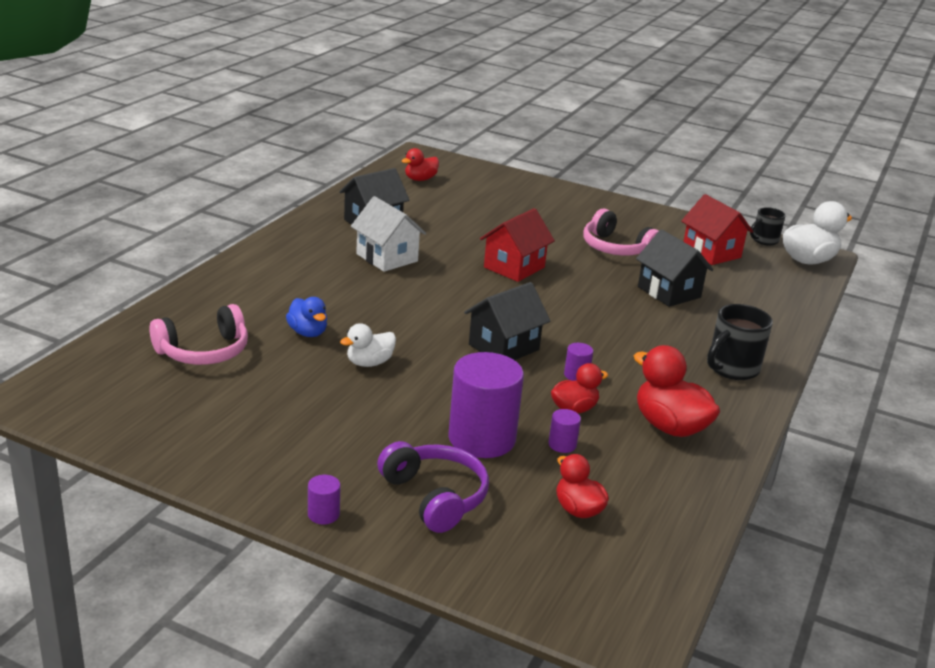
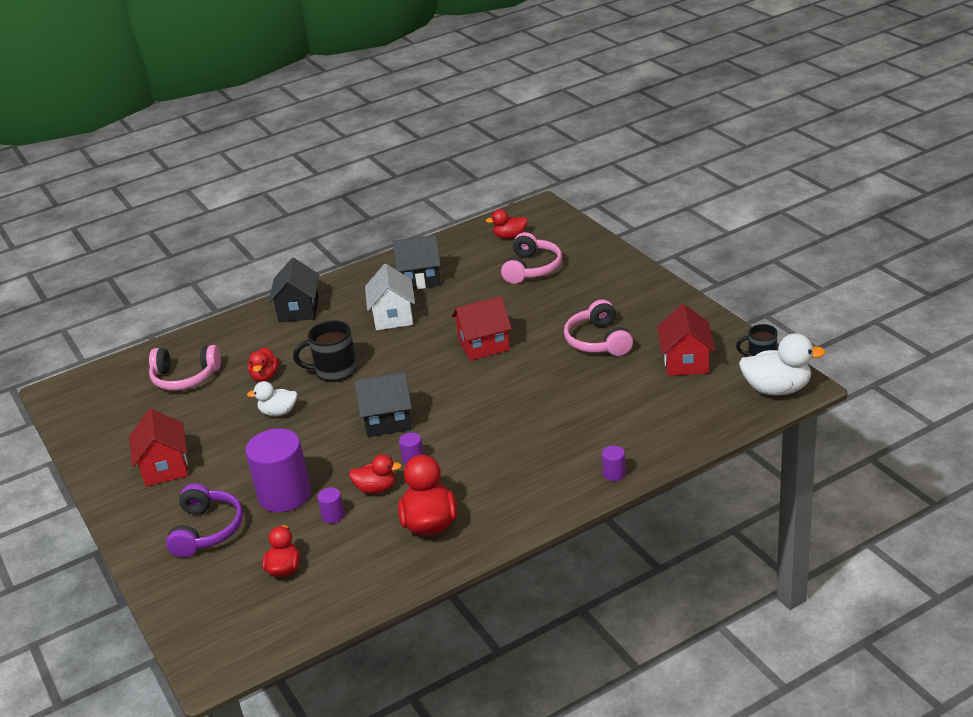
camera: 40 degrees right, 5 degrees up
(295, 446) = (165, 467): none -> red house
(308, 333) = (265, 376): blue duck -> red duck
(323, 514) = (131, 522): purple cylinder -> purple cylinder (614, 473)
(476, 201) = (532, 268): none -> pink headphones
(669, 292) = (589, 397): black house -> black house (298, 310)
(731, 368) = (548, 485): black mug -> black mug (334, 371)

